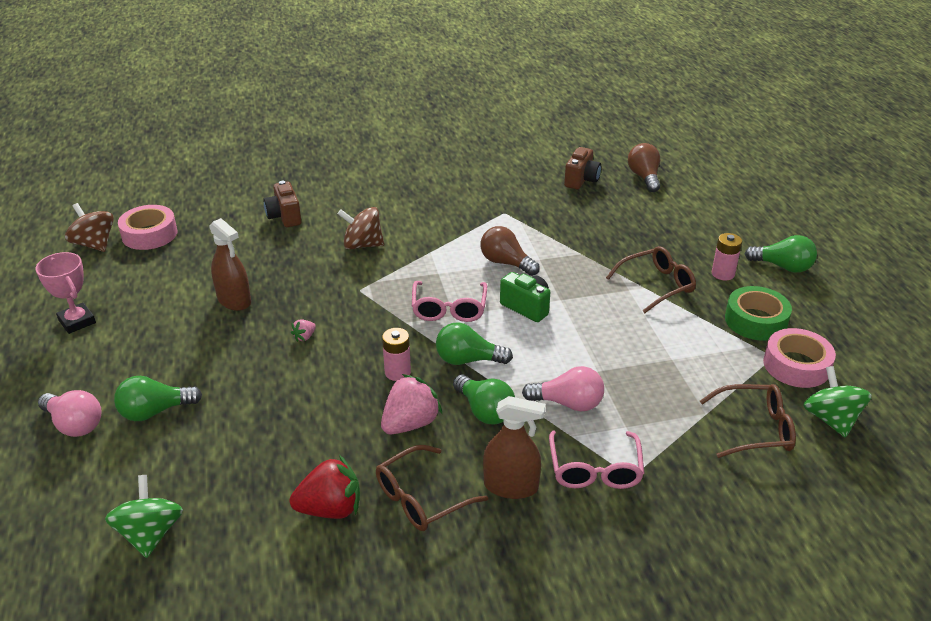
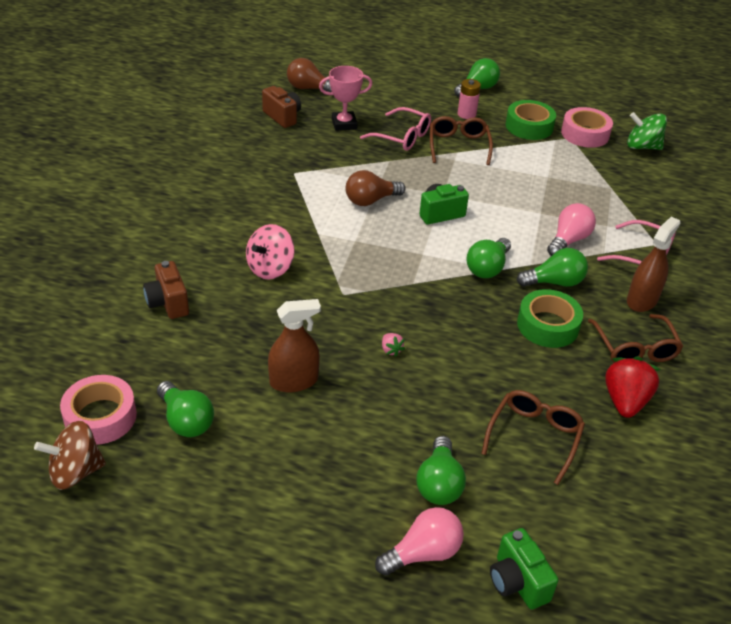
camera: 65 degrees left, 5 degrees up
(60, 489) = (517, 582): none -> green camera
(77, 321) = (234, 518): pink trophy -> pink trophy (344, 124)
(150, 534) = (607, 524): green spinning top -> none
(164, 268) = (186, 420): none -> green light bulb
(284, 217) = (168, 303): brown camera -> brown camera turned 60 degrees clockwise
(362, 245) = (270, 268): brown spinning top -> pink spinning top
(397, 372) = (479, 311): pink battery -> none
(410, 423) = (547, 325): pink strawberry -> green tape
(449, 309) = (412, 253): pink glasses -> pink glasses (402, 137)
(755, 429) = (636, 177): brown glasses -> brown glasses (534, 437)

